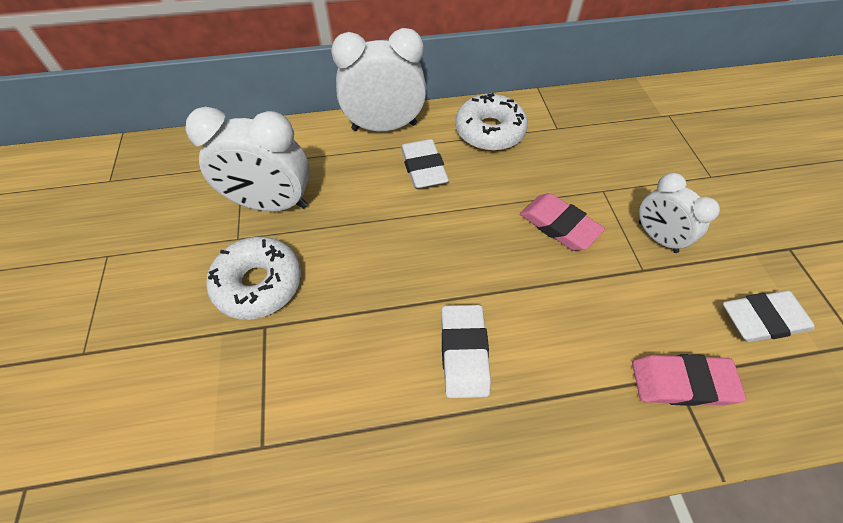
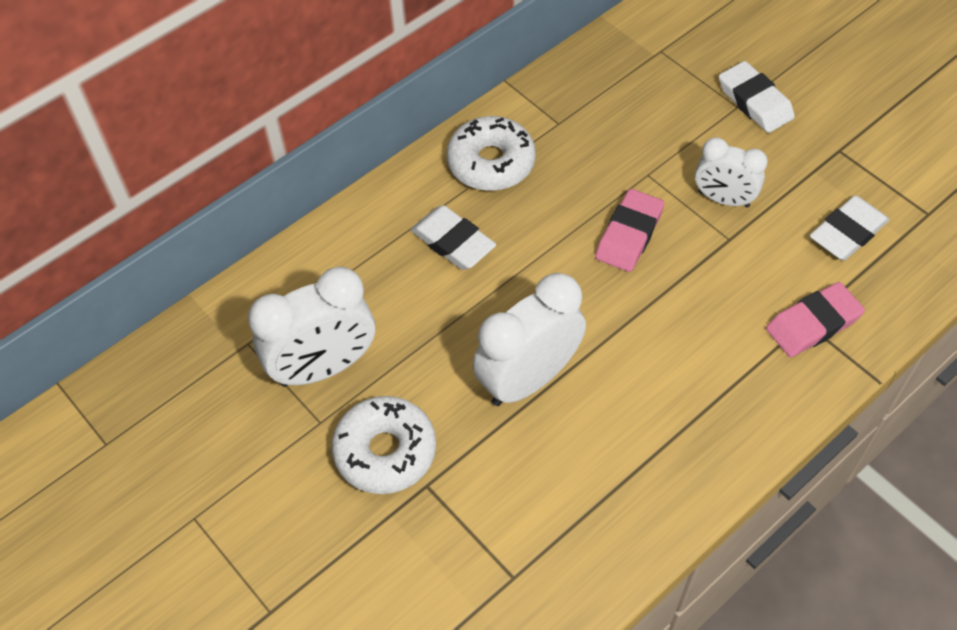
camera: 30 degrees left, 0 degrees up
(384, 127) = (371, 215): white clock -> white clock (528, 379)
(464, 353) = (625, 401): white eraser -> white eraser (755, 101)
(559, 225) = (629, 234): pink eraser -> pink eraser turned 75 degrees counterclockwise

